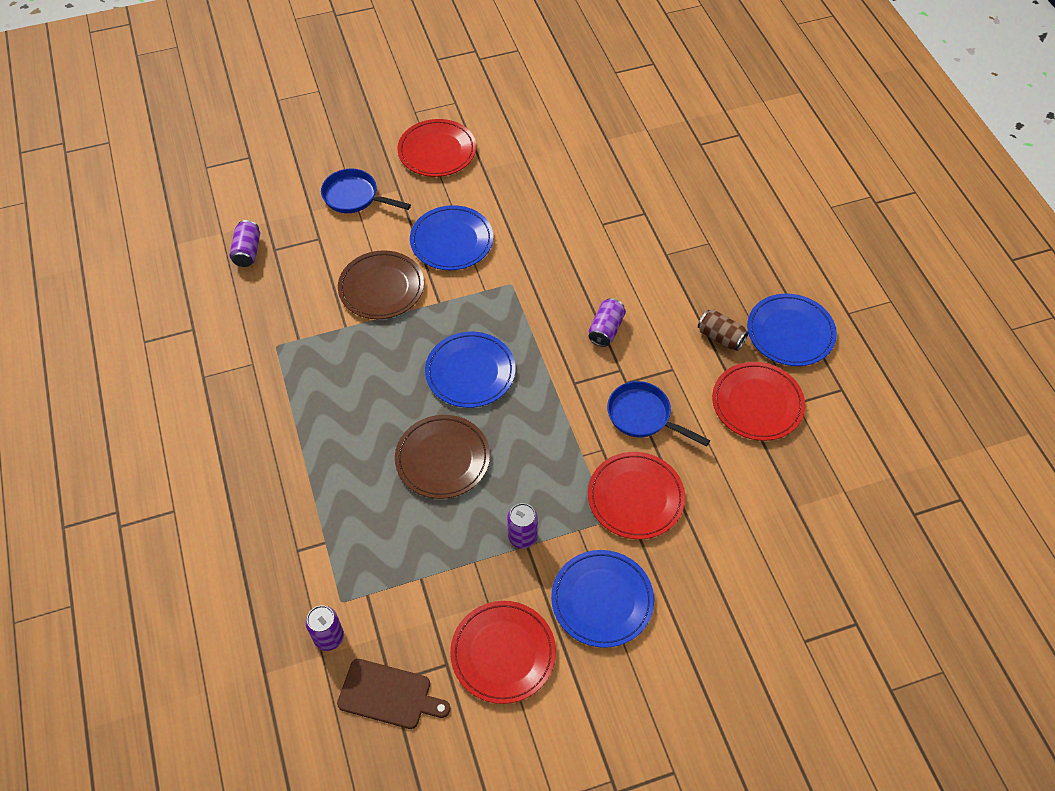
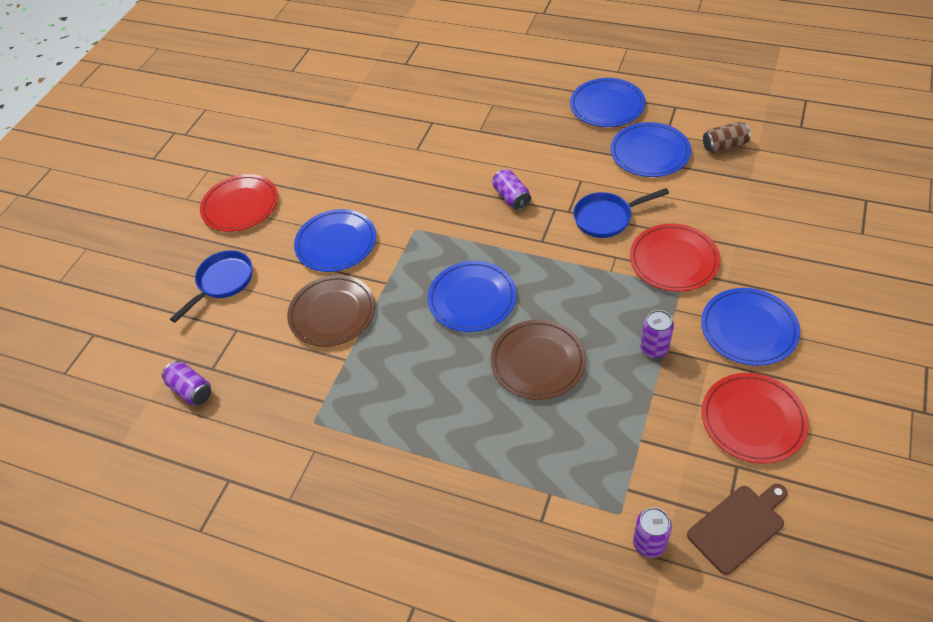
camera: 45 degrees left, 5 degrees down
(354, 197) = (222, 282): blue pan -> blue pan turned 150 degrees clockwise
(720, 337) = (577, 141): brown can -> brown can (724, 146)
(757, 403) = (650, 153): red plate -> blue plate

